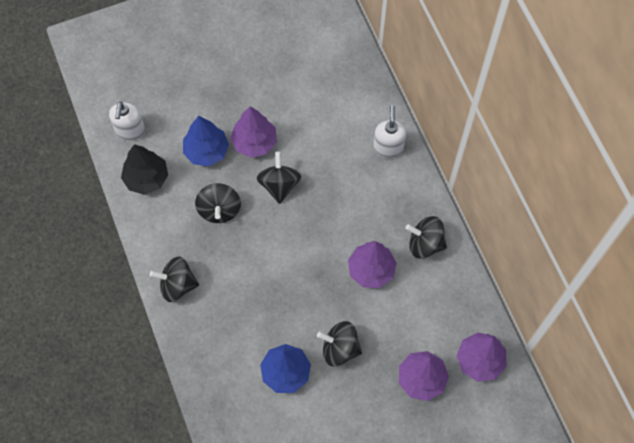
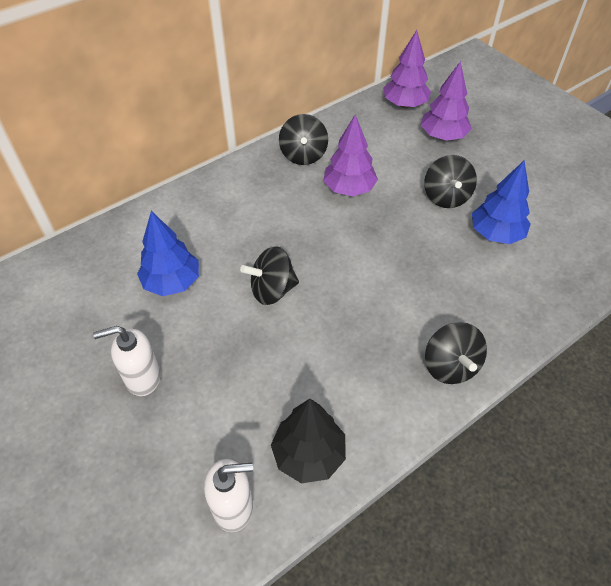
camera: 105 degrees left, 15 degrees down
(206, 151) = (243, 385): blue tree -> blue tree (172, 282)
(219, 210) = (327, 346): black spinning top -> none
(254, 142) = (217, 331): purple tree -> none
(388, 148) = (196, 201): white soap dispenser -> white soap dispenser (142, 378)

